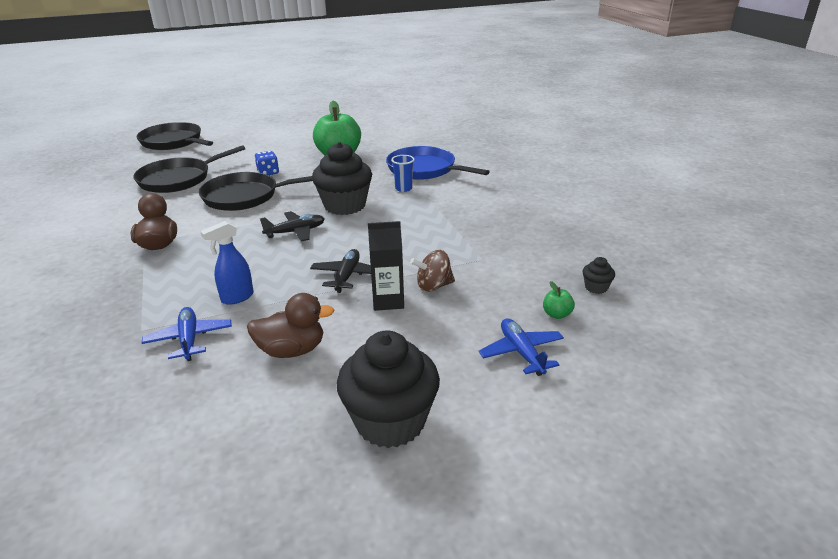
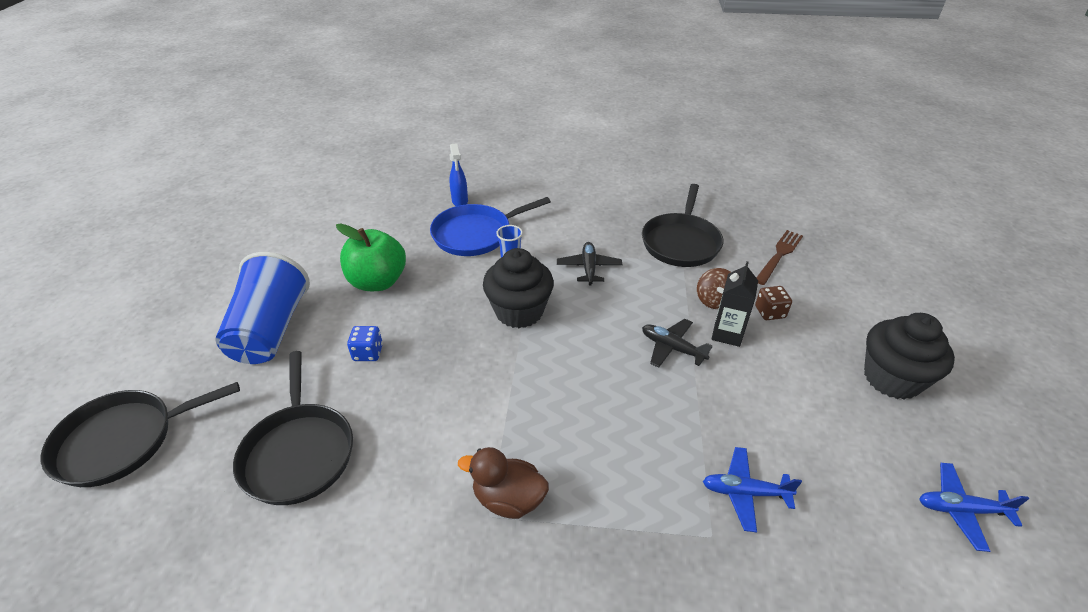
camera: 65 degrees left, 10 degrees up
(237, 298) = (677, 439): blue spray bottle -> blue spray bottle (460, 201)
(245, 197) = (425, 389): black pan -> black pan (681, 242)
(271, 144) = (271, 330): none -> blue cup
(292, 350) = (786, 415): brown duck -> none
(295, 232) = (556, 363): black plane -> black plane (589, 268)
(443, 321) = (770, 312): none -> brown dice
(521, 353) = (822, 288): blue plane -> blue plane (961, 510)
(557, 314) = (779, 255): green apple -> brown fork
(596, 287) = (750, 225): black cupcake -> none

